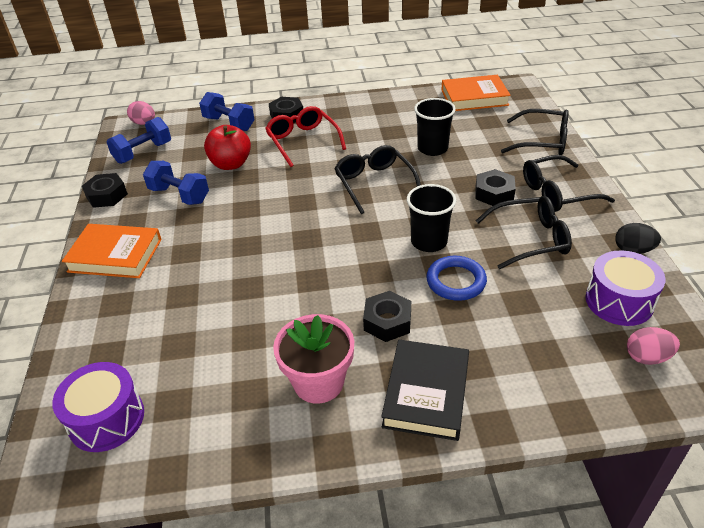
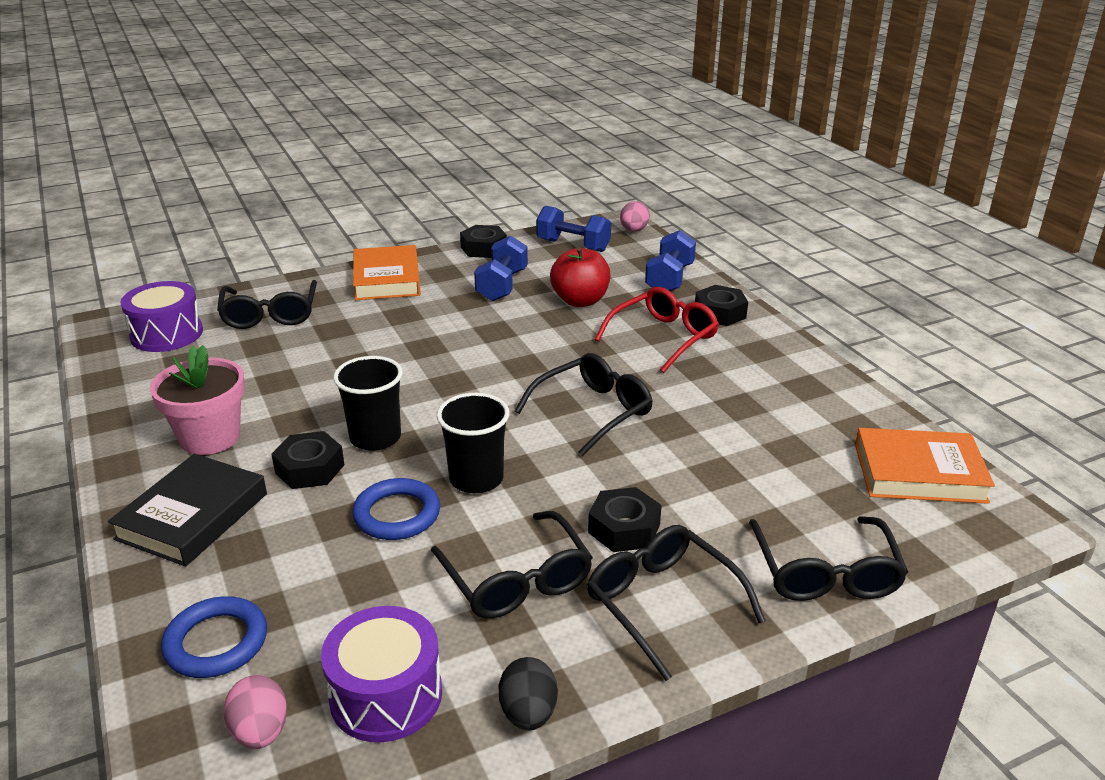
camera: 70 degrees right, 10 degrees down
(124, 336) = (270, 314): none -> black glasses
(426, 393) = (192, 516): black book -> black book turned 60 degrees counterclockwise
(432, 148) = (717, 449): black cup -> black cup (375, 438)
(474, 97) = (919, 473): orange book -> orange book turned 60 degrees counterclockwise
(569, 378) = (216, 642): none -> blue ring

